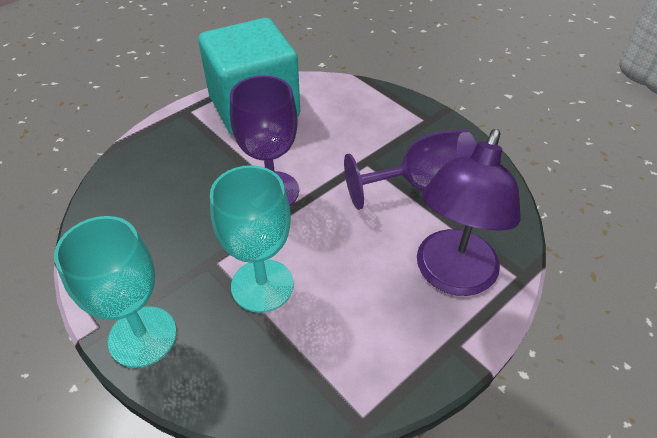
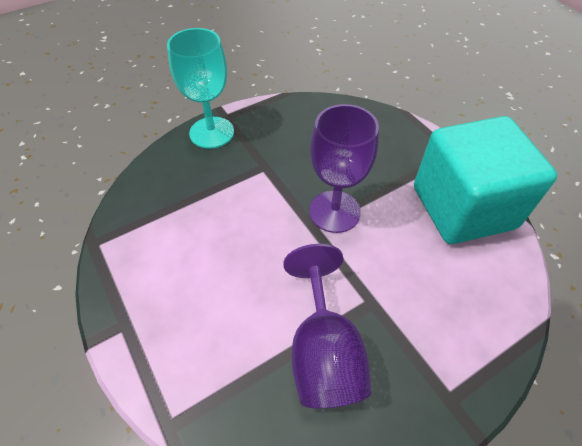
camera: 100 degrees right, 5 degrees up
(262, 285) = (231, 196): turquoise goblet -> none
(451, 276) = (193, 346): purple lamp -> none

